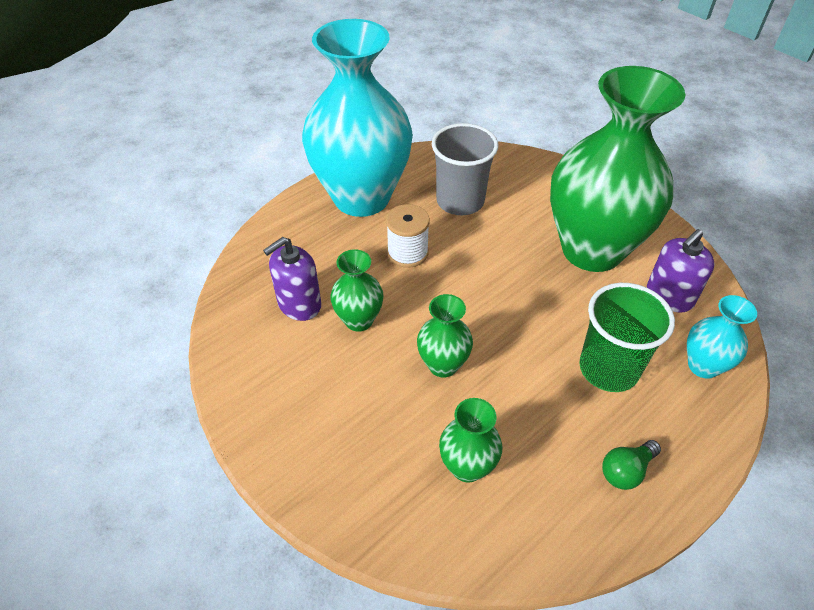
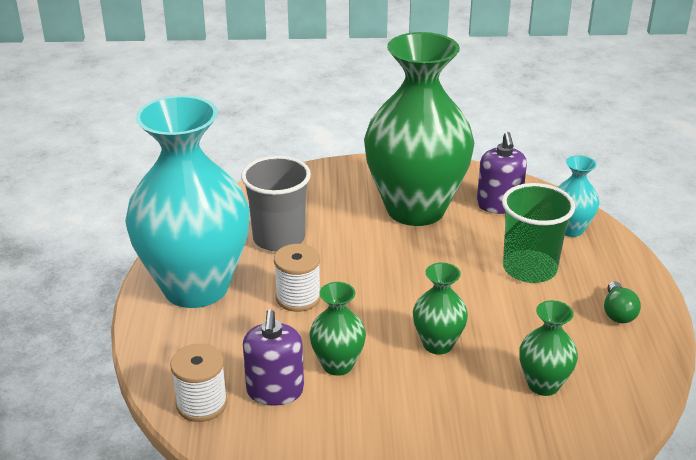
camera: 50 degrees left, 15 degrees down
(253, 276) = (201, 404): none -> white spool

